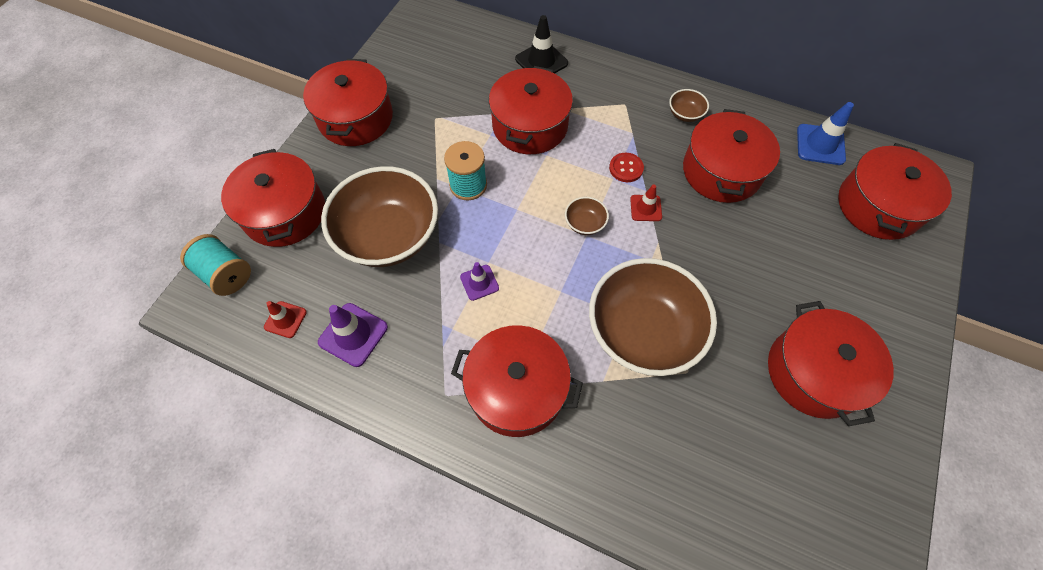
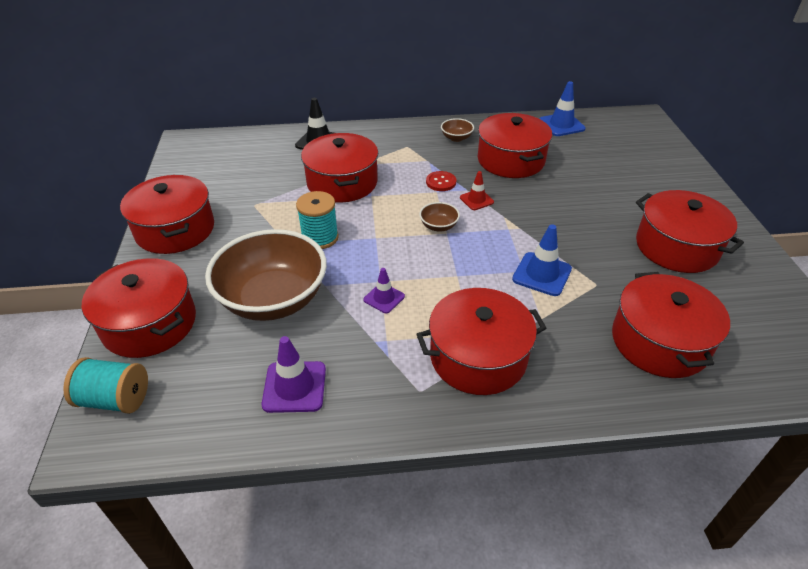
camera: 30 degrees left, 20 degrees down
(285, 319) = (212, 407): red traffic cone -> none
(643, 331) = (542, 274): brown bowl -> blue traffic cone
(878, 206) = (627, 143): red pot -> red pot (659, 342)

